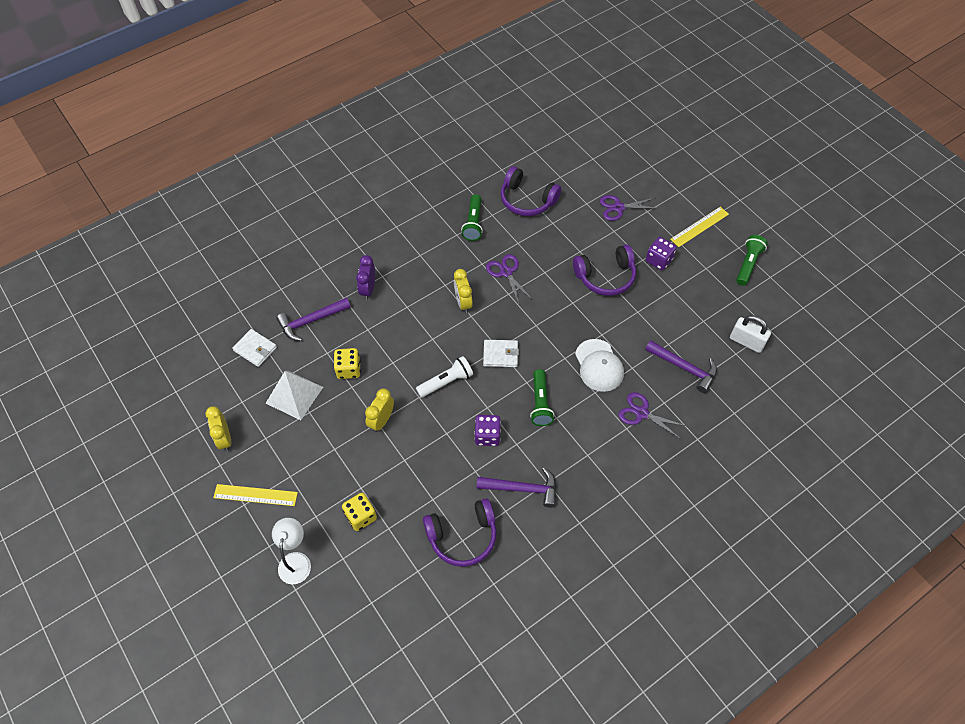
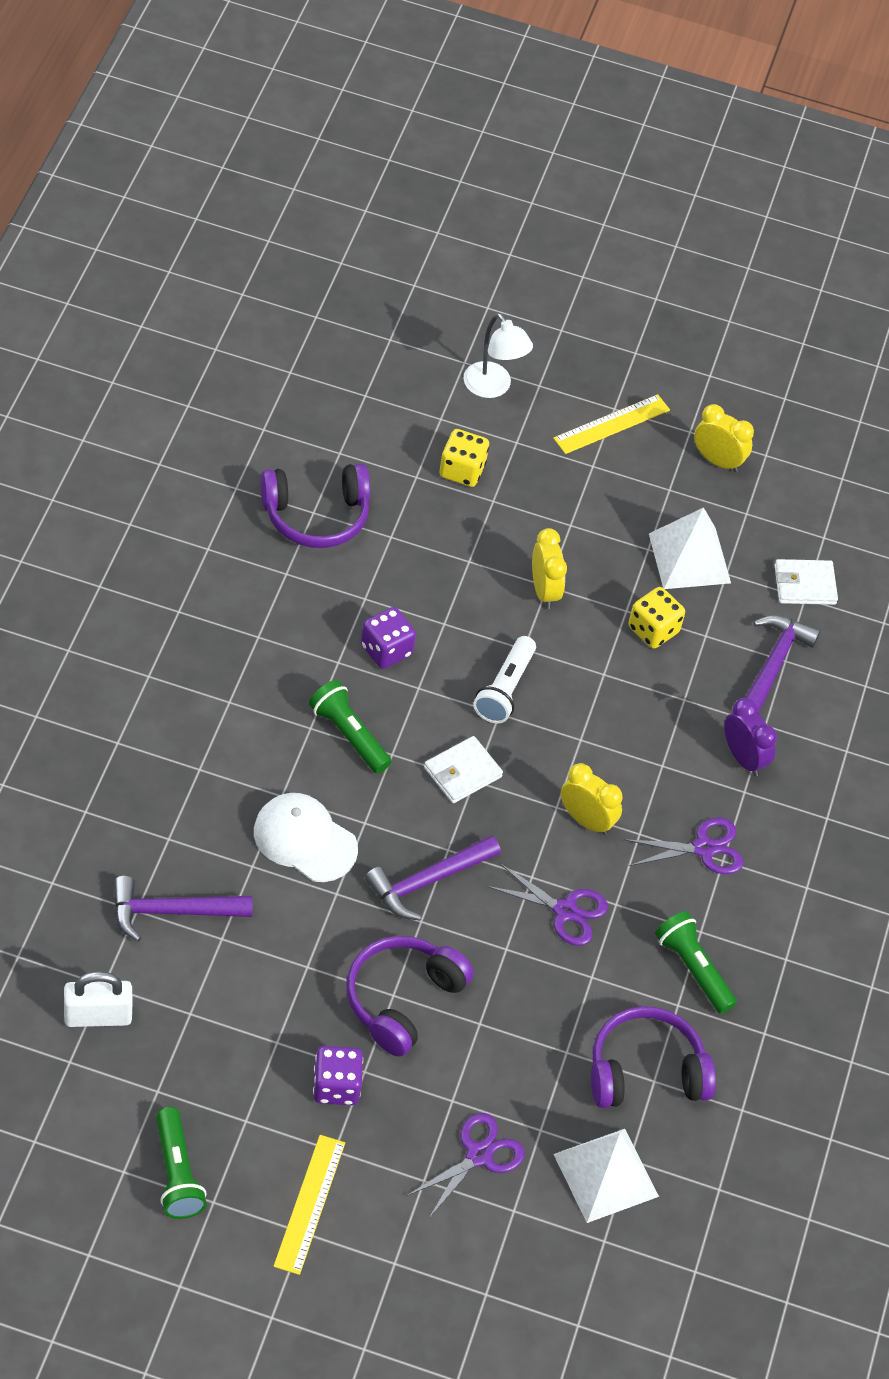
camera: 135 degrees right, 5 degrees down
(462, 536) = (316, 516): purple headphones -> purple headphones turned 135 degrees counterclockwise
(523, 489) = (284, 611): purple hammer -> purple hammer (427, 882)
(574, 177) = (606, 1175): none -> white pyramid
(641, 413) = (192, 803): purple scissors -> purple scissors (704, 848)

